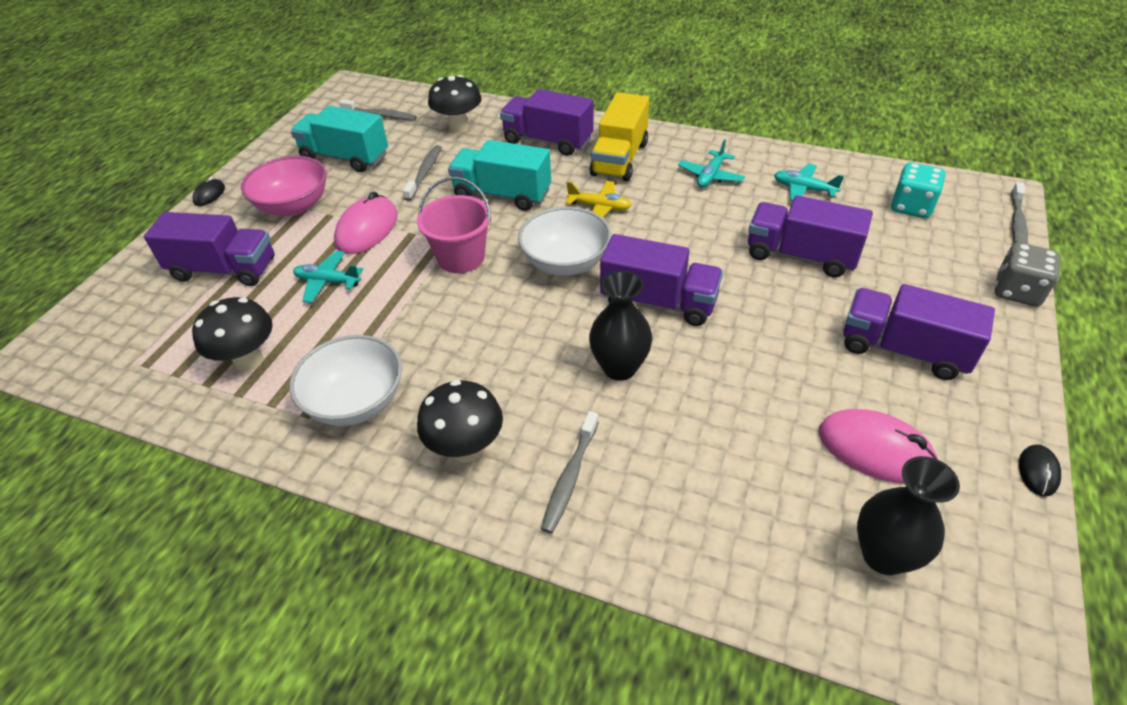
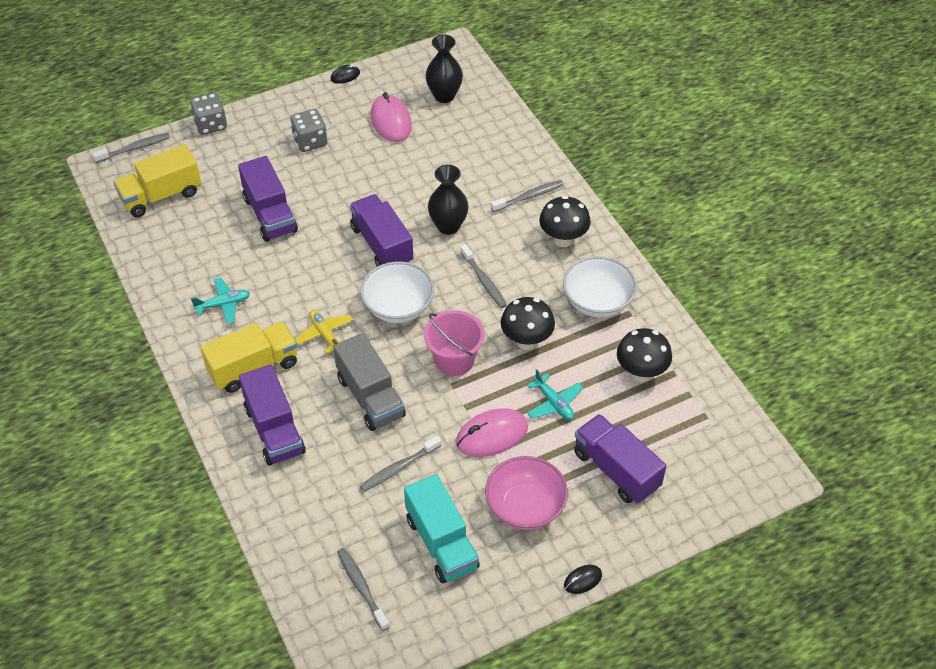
camera: 140 degrees left, 5 degrees up
(459, 127) = (318, 508): black mushroom -> black mushroom (526, 341)
(502, 194) = (370, 397): turquoise truck -> grey truck
(510, 339) = (484, 281): none -> grey toothbrush
(803, 189) = (191, 251): turquoise plane -> none
(903, 350) = (310, 141): purple truck -> grey dice
(911, 207) = (161, 196): turquoise dice -> yellow truck

